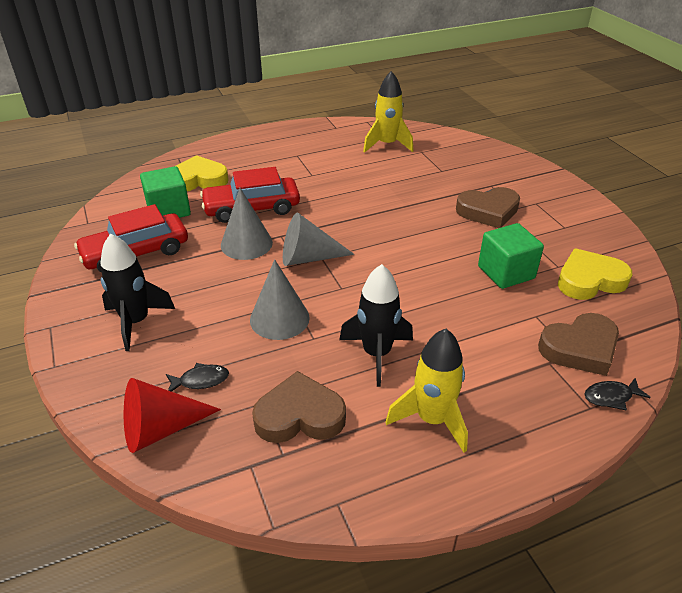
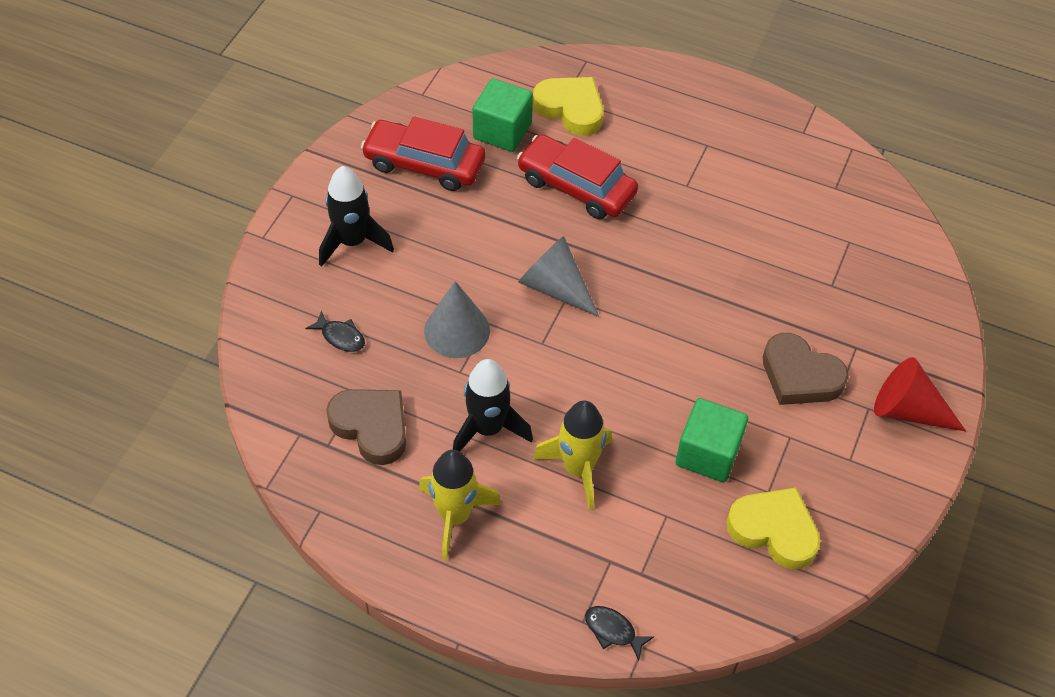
camera: 45 degrees right, 15 degrees up
(161, 428) = (276, 353): red cone -> red cone (908, 410)
(246, 243) = (522, 227): grey cone -> none
(387, 145) = (824, 202): yellow rocket -> yellow rocket (578, 469)
(580, 348) = (655, 575): brown heart -> none

